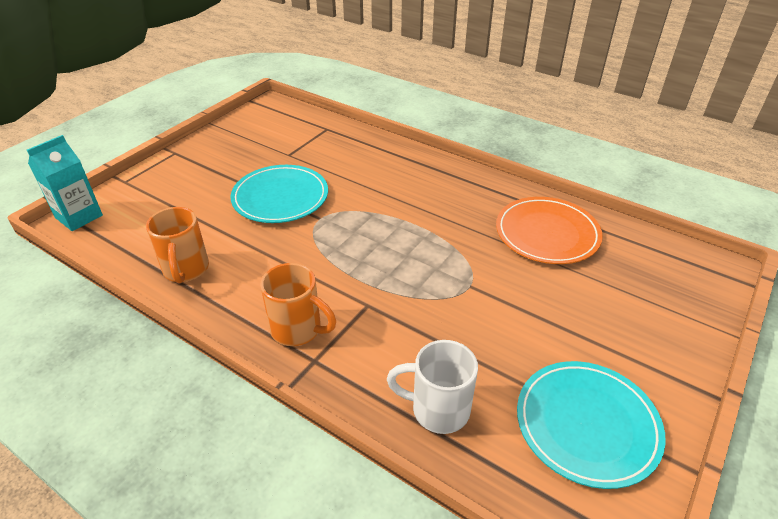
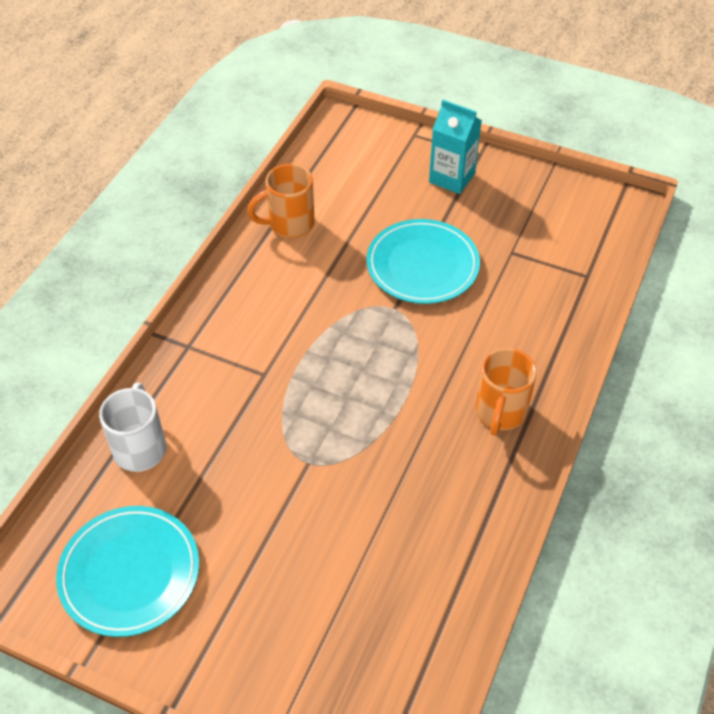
camera: 80 degrees right, 10 degrees up
(79, 216) = (349, 125): turquoise carton -> turquoise carton (452, 178)
(298, 329) = (224, 326): orange mug -> orange mug (500, 412)
(547, 234) = (421, 543): orange plate -> none

